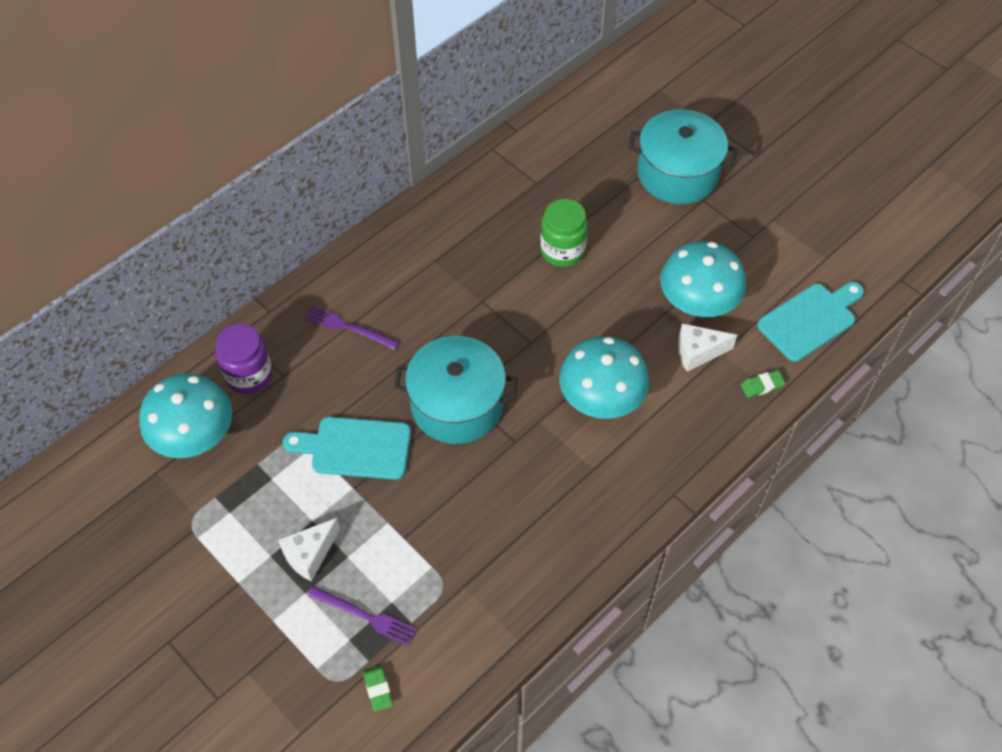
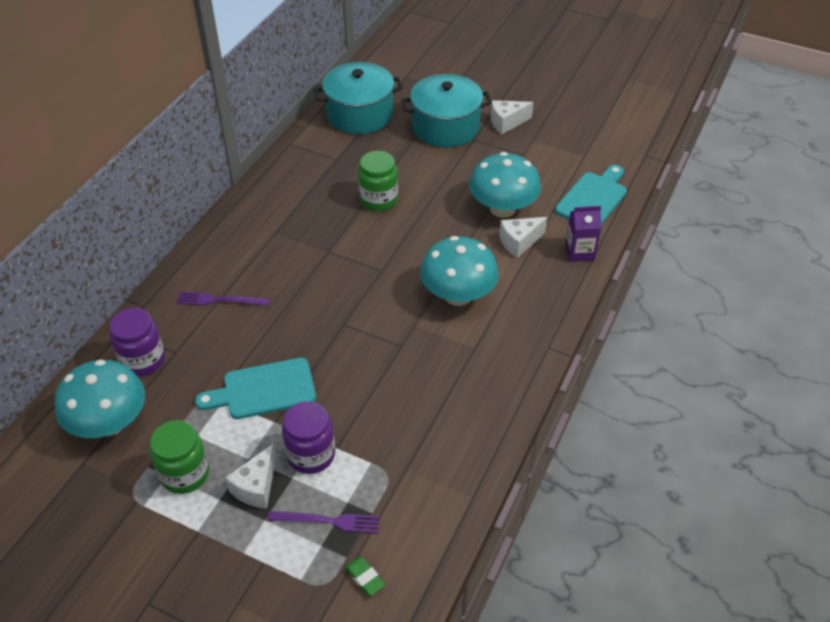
camera: 20 degrees left, 10 degrees down
(247, 517) = (185, 474): none -> green jar
(375, 537) = (311, 454): none -> purple jar
(457, 404) = (339, 332): turquoise pot -> turquoise pot (359, 114)
(752, 187) = (506, 123): none -> white cheese
(762, 386) = (579, 252): green eraser -> purple carton

